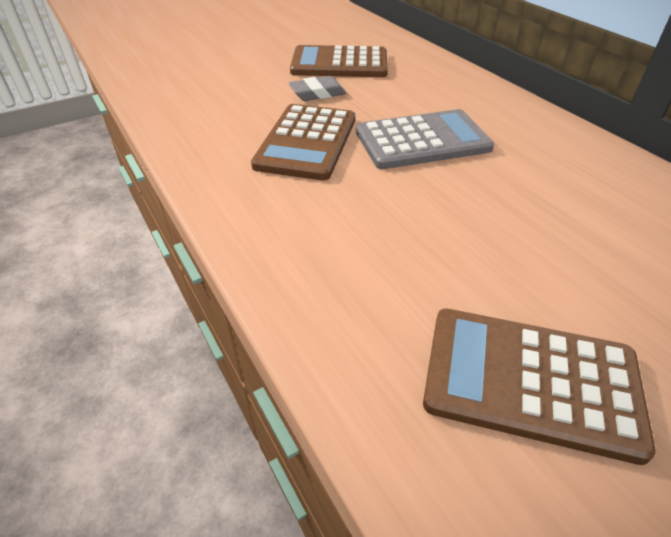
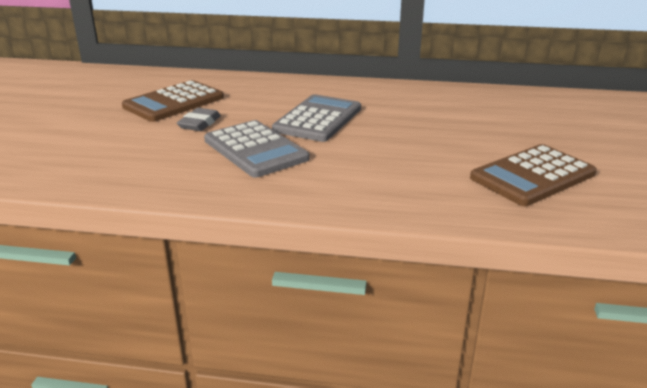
camera: 50 degrees left, 15 degrees down
(307, 142) = (255, 149): brown calculator -> grey calculator

